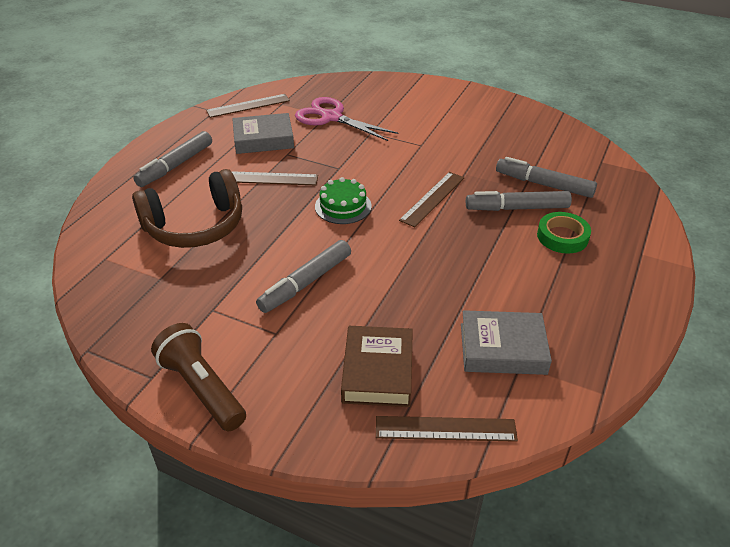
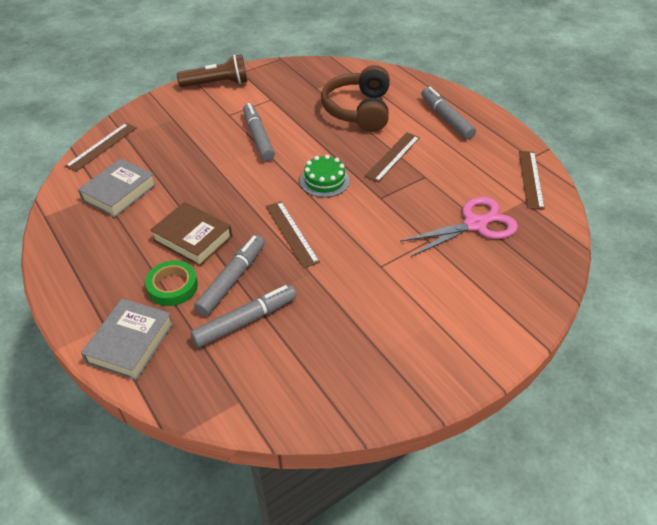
camera: 120 degrees right, 5 degrees up
(263, 139) = (459, 170): grey book -> grey book (131, 343)
(378, 371) = (162, 139): brown book -> brown book (193, 238)

